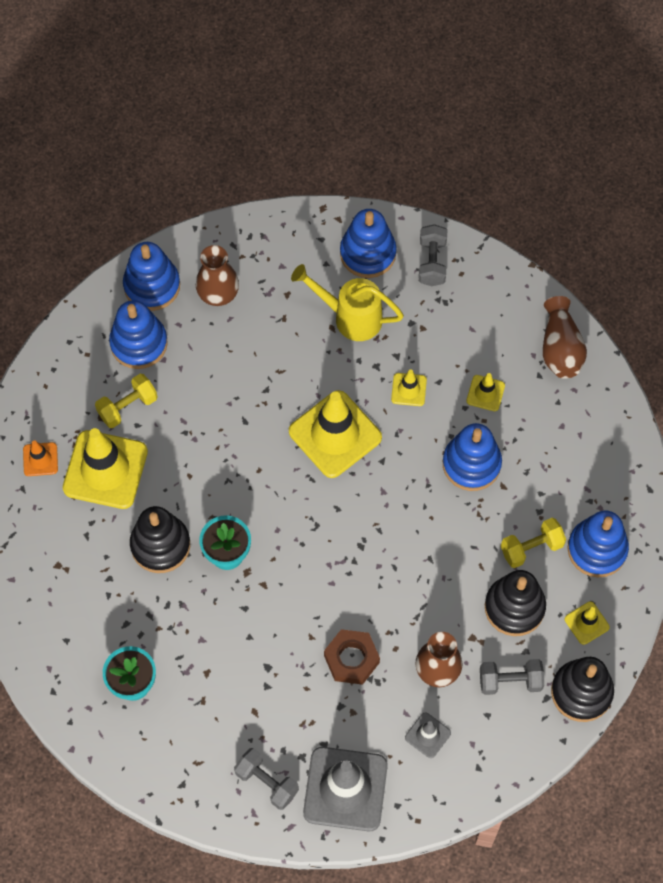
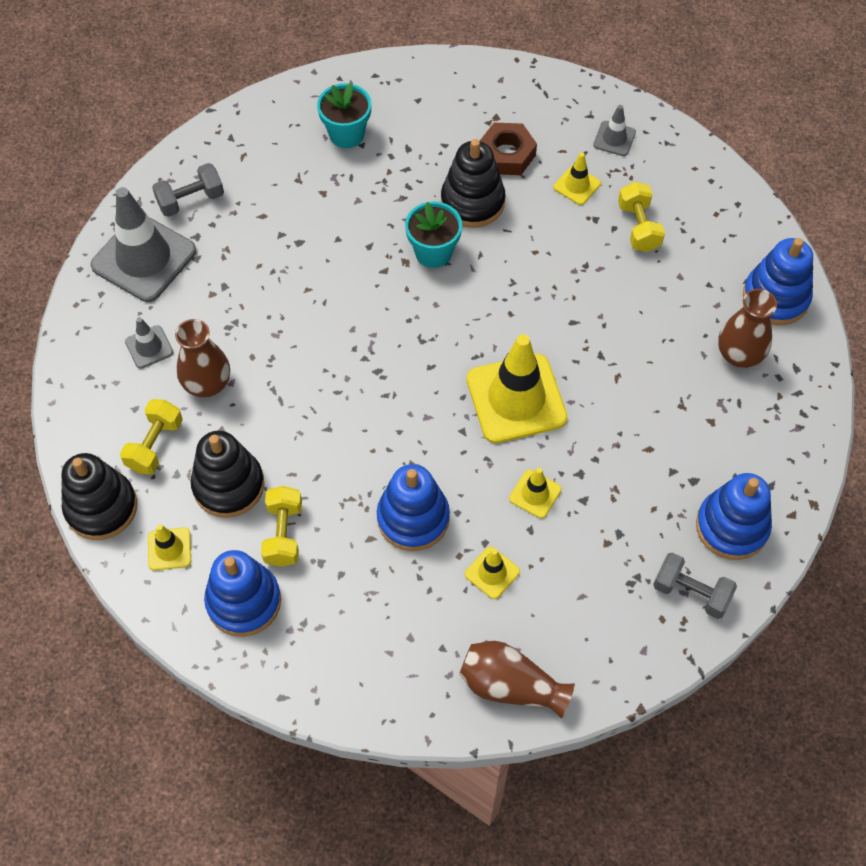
camera: 115 degrees right, 5 degrees down
(40, 459) = (614, 138): orange traffic cone -> grey traffic cone
(105, 470) = (577, 185): yellow traffic cone -> yellow traffic cone, size x0.47
(139, 343) = (709, 261): blue stacking toy -> none
(350, 317) = (654, 473): yellow watering can -> none
(351, 659) = (264, 314): brown nut -> brown nut (507, 154)
(510, 681) = (155, 445): grey dumbbell -> yellow dumbbell

